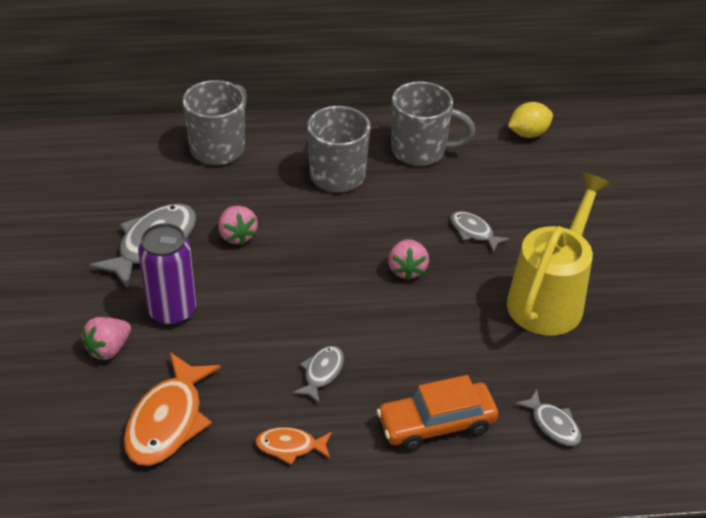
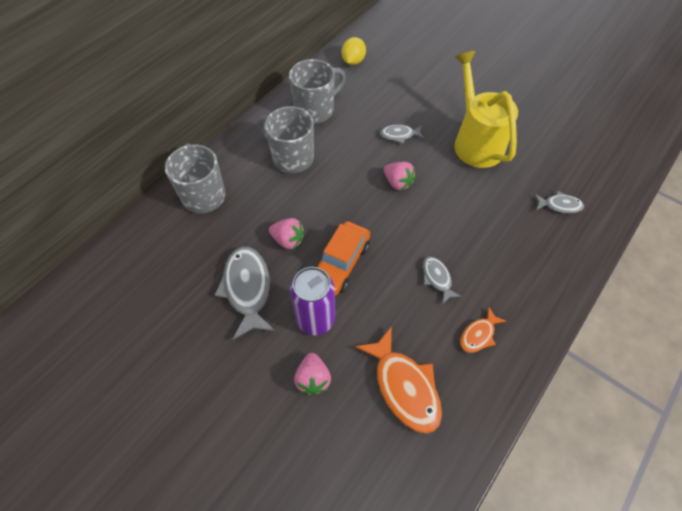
camera: 45 degrees left, 15 degrees up
(436, 424) = (519, 253): orange car -> orange car (340, 263)

